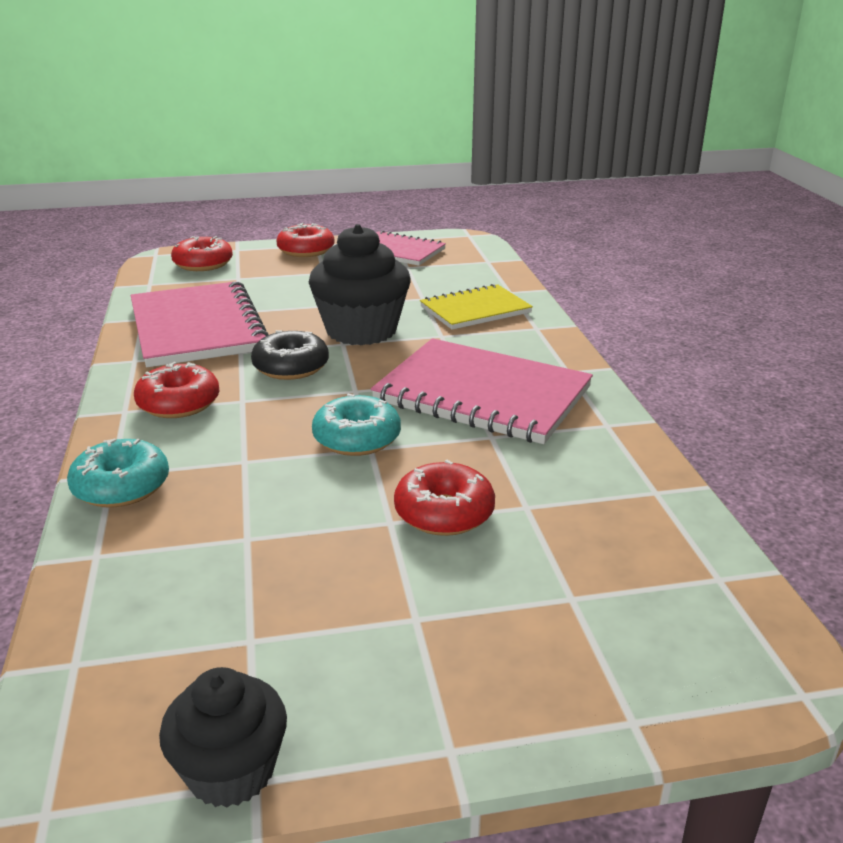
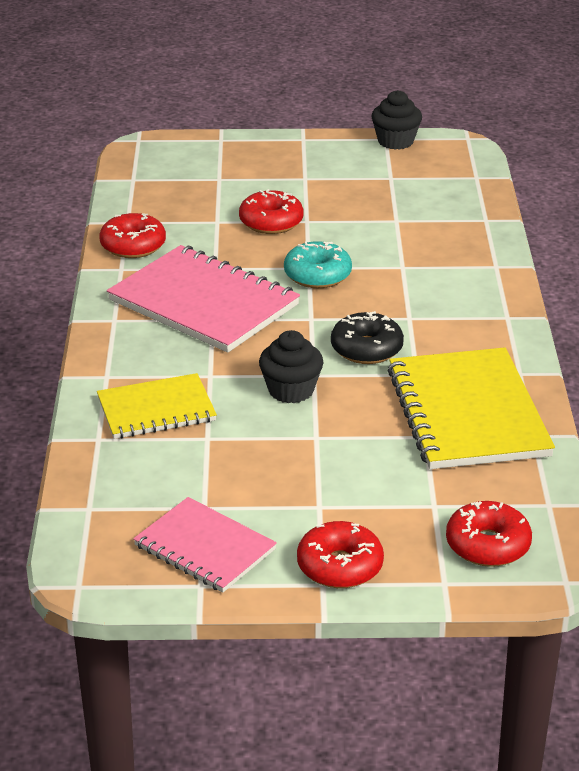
camera: 170 degrees left, 5 degrees up
(121, 486) = (485, 256): turquoise donut -> none
(179, 403) = (463, 319): red donut -> red donut (133, 246)
(197, 327) = (468, 412): pink notebook -> yellow notebook
(361, 330) = (291, 390): black cupcake -> black cupcake, size x0.60

